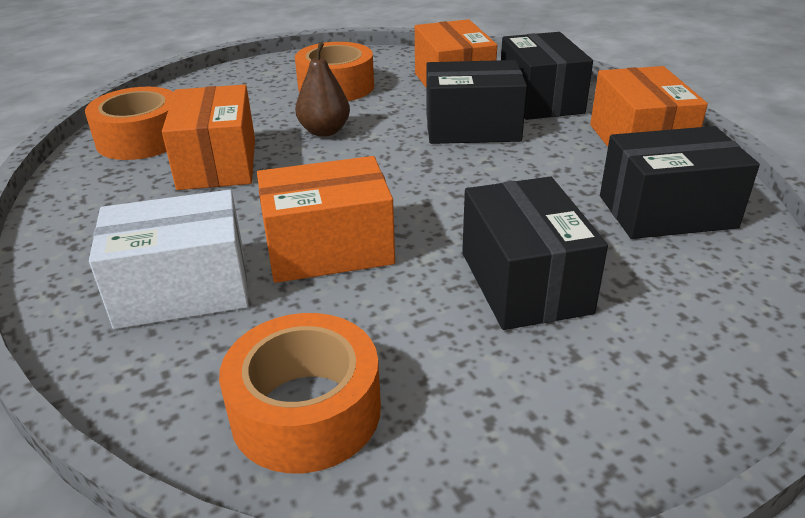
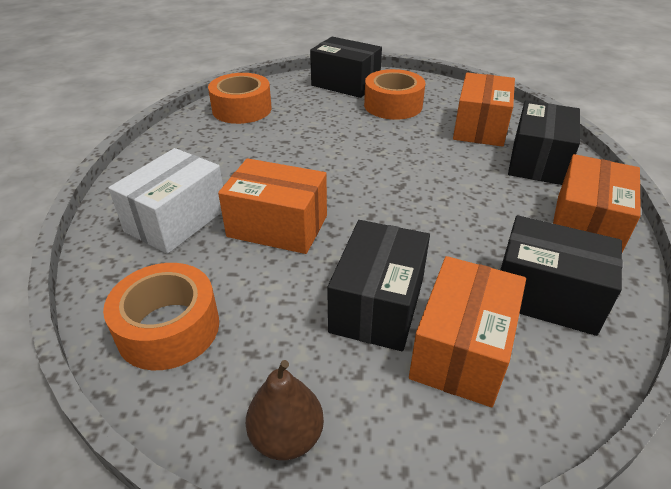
camera: 30 degrees right, 5 degrees up
(182, 289) = (176, 220): white box -> white box turned 75 degrees counterclockwise
(217, 163) = (268, 141): orange box -> orange box (461, 350)
(324, 131) = (353, 138): brown pear -> brown pear (286, 437)
(472, 128) = (459, 169): black box -> black box (345, 84)

